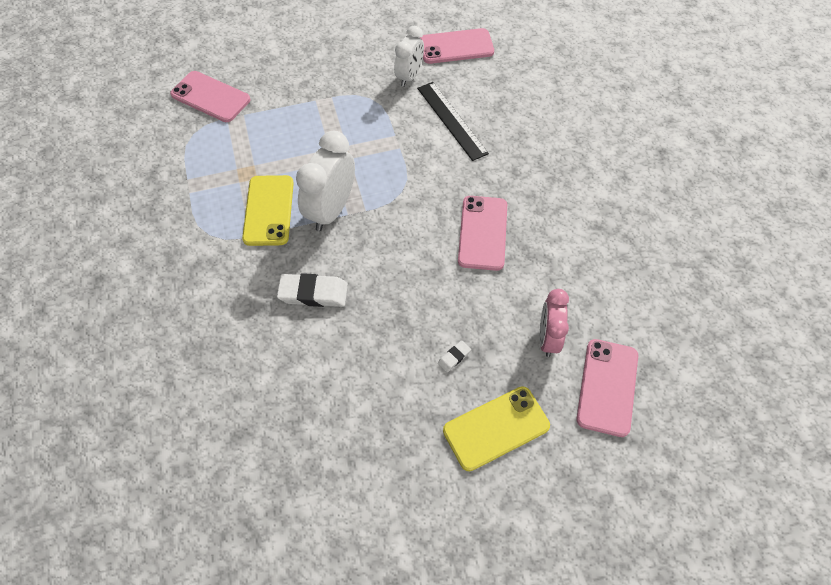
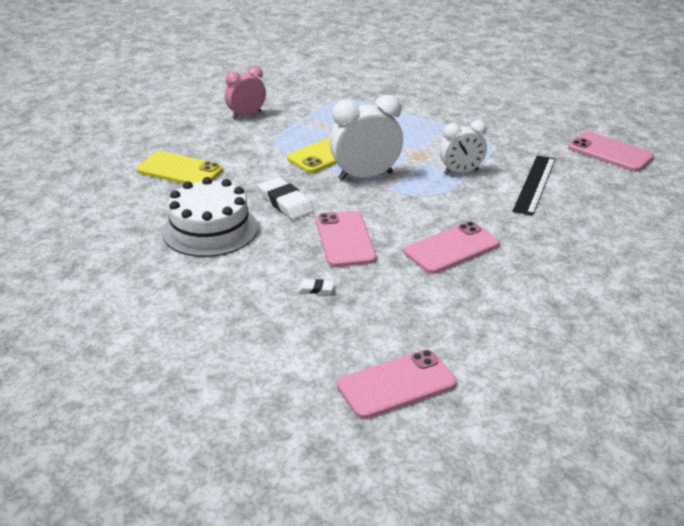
camera: 50 degrees right, 25 degrees down
(210, 97) = (383, 90): pink phone -> pink phone (344, 239)
(298, 377) = (210, 229): none -> white cake
(409, 76) = (541, 148): white clock -> white clock (461, 172)
(496, 428) = (278, 339): yellow phone -> yellow phone (180, 170)
(547, 338) = (399, 328): pink clock -> pink clock (246, 115)

